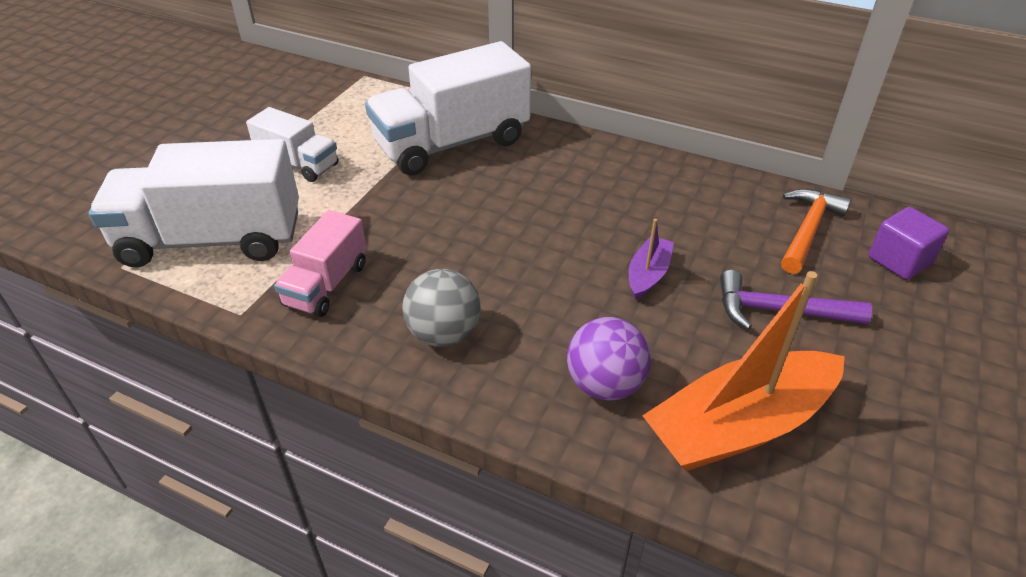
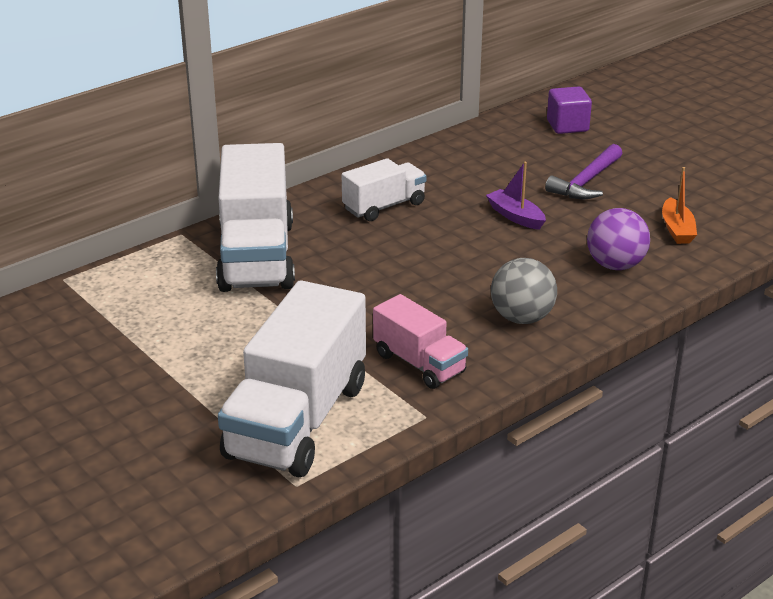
camera: 65 degrees left, 10 degrees down
(298, 164) = (206, 349): white truck -> white truck (384, 206)
(739, 425) = (677, 229): orange boat -> orange boat, size x0.48
(808, 230) = (512, 143): orange hammer -> none

